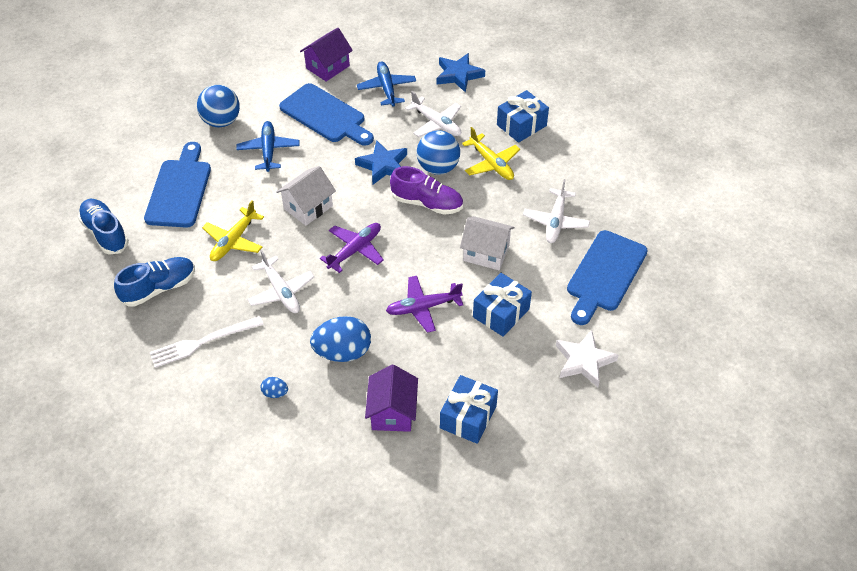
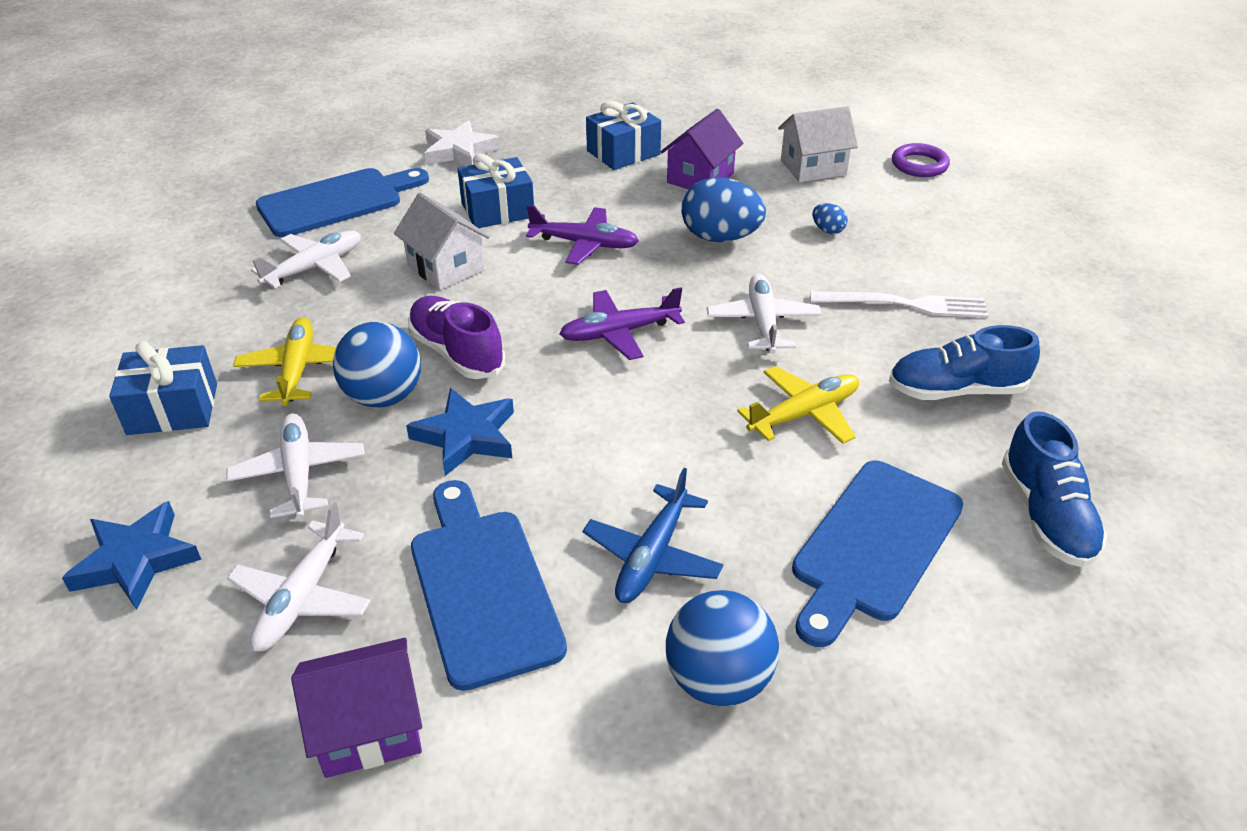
camera: 150 degrees left, 10 degrees down
(232, 514) = (919, 165): none -> purple ring
(308, 207) = (647, 418): white house -> white house (813, 167)
(387, 88) = (303, 596): blue plane -> white plane

